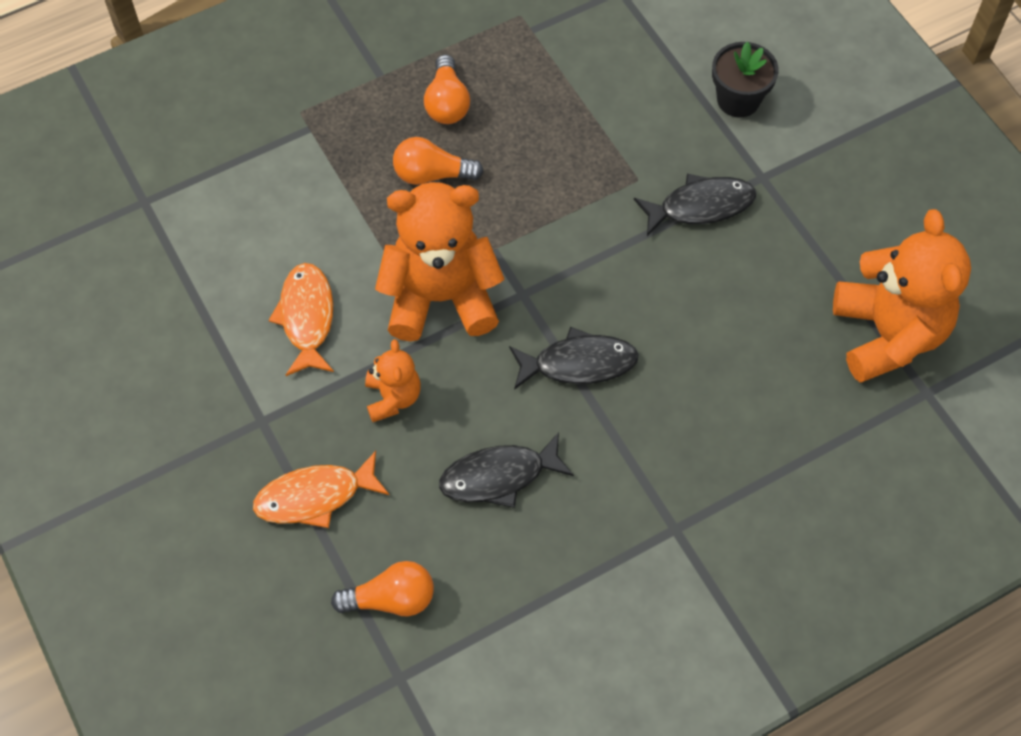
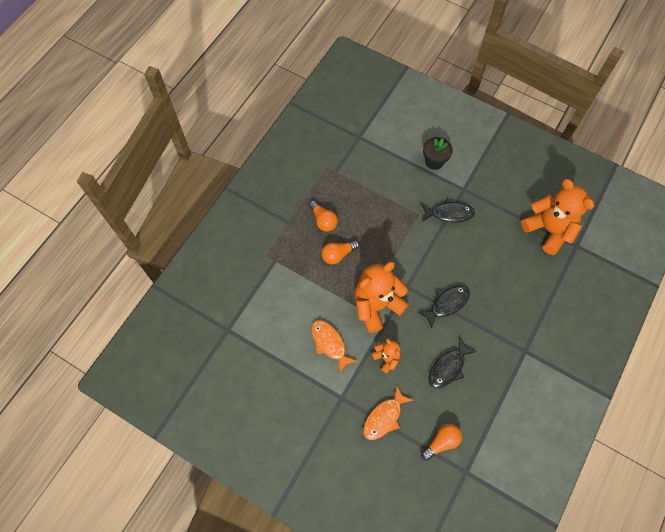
camera: 30 degrees left, 5 degrees up
(701, 206) = (449, 213): black fish -> black fish turned 45 degrees clockwise

